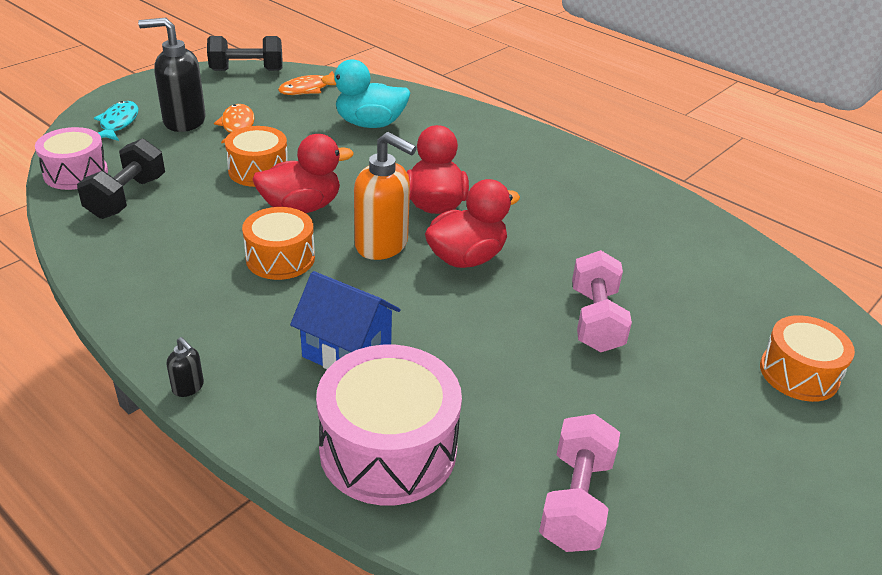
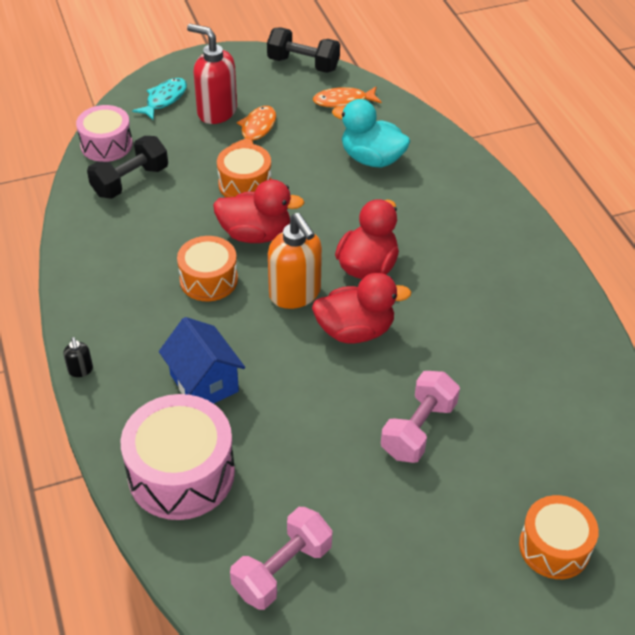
camera: 30 degrees right, 10 degrees up
(184, 121) = (216, 111): black soap dispenser -> red soap dispenser

